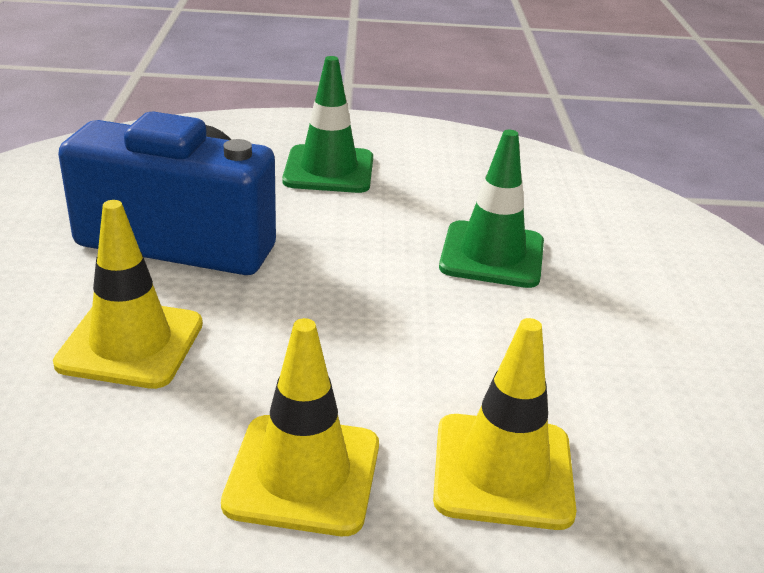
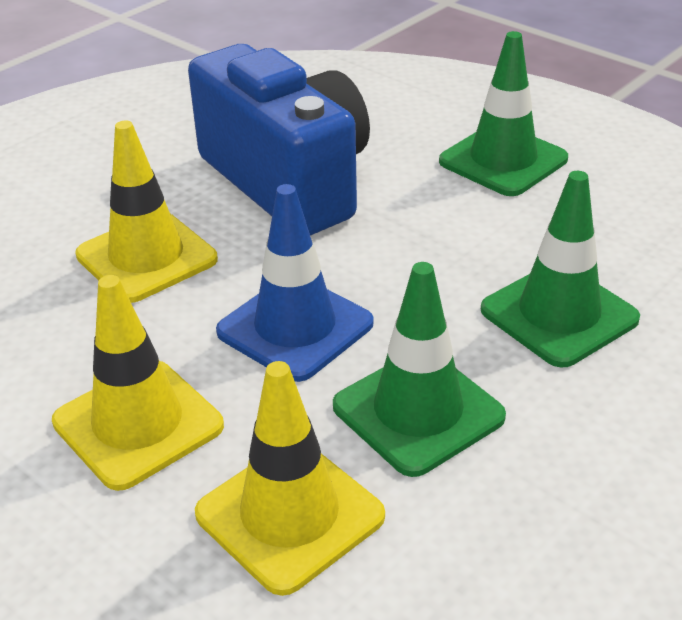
camera: 45 degrees right, 5 degrees up
(332, 341) = (295, 328): none -> blue traffic cone
(490, 356) = (418, 411): none -> green traffic cone

